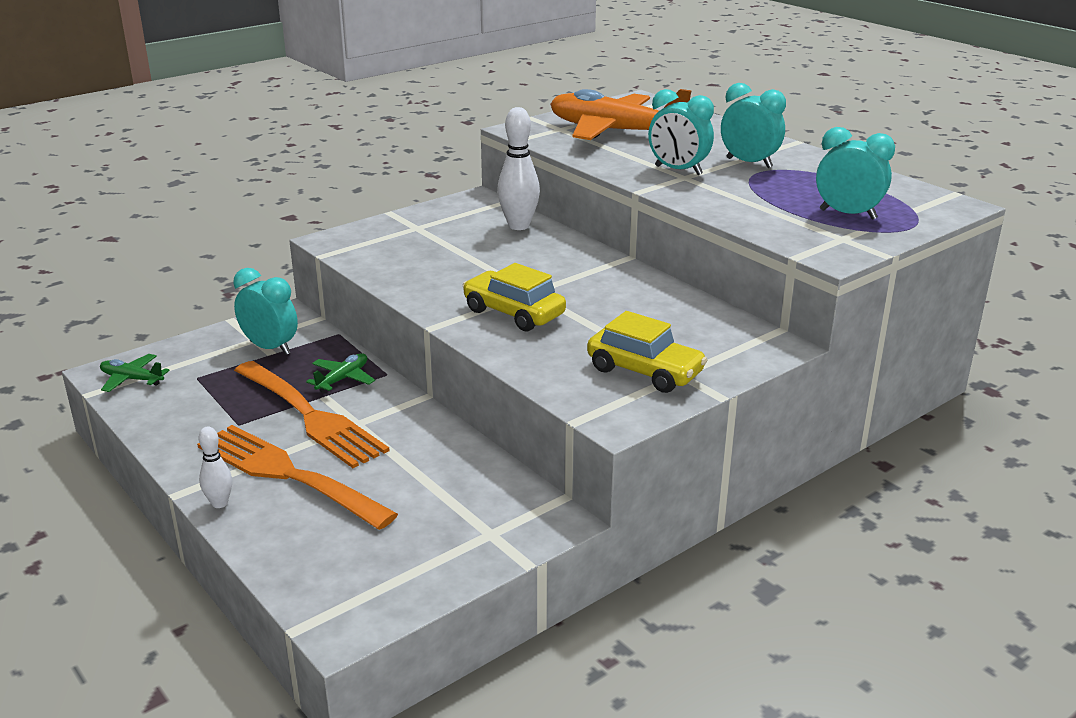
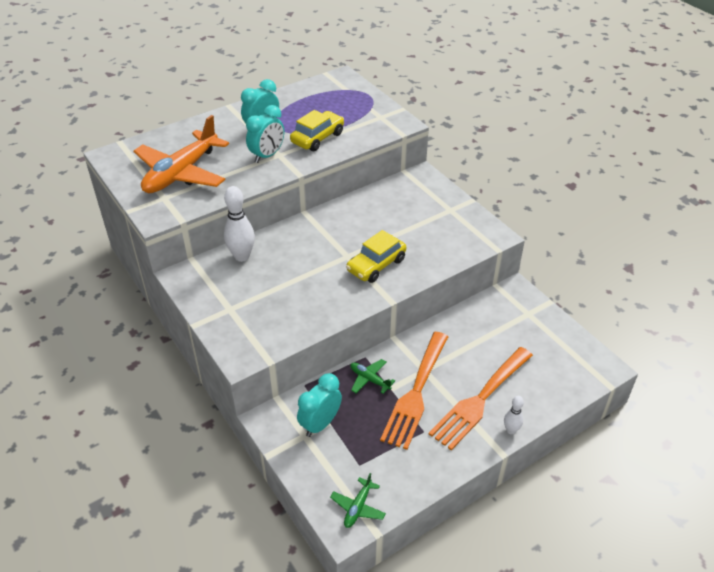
camera: 85 degrees left, 15 degrees up
(311, 416) = (416, 393): orange fork -> orange fork turned 150 degrees clockwise
(645, 371) = (447, 221): yellow car -> yellow car (317, 138)
(848, 214) = (349, 109): turquoise clock -> none

